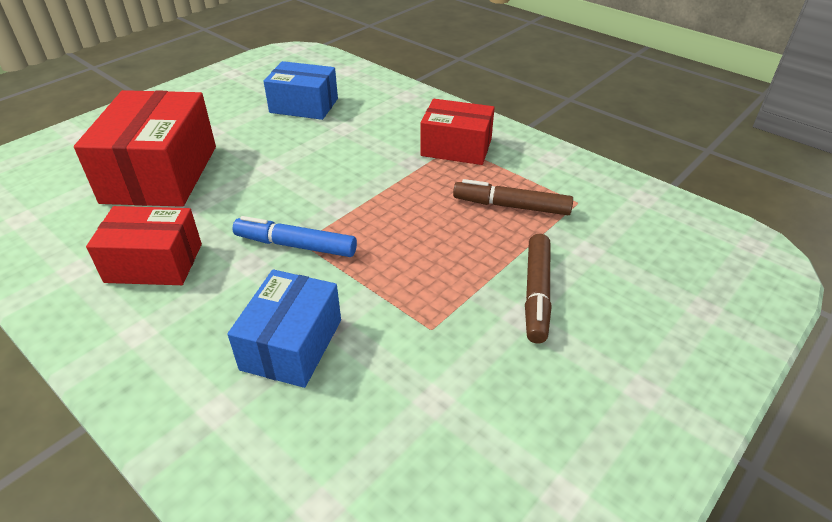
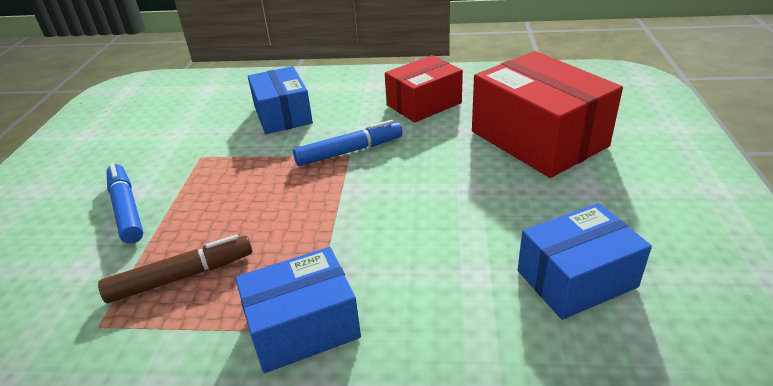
camera: 145 degrees right, 5 degrees down
(456, 147) = (303, 326): red box -> blue box
(537, 293) = (126, 209): brown marker -> blue marker

